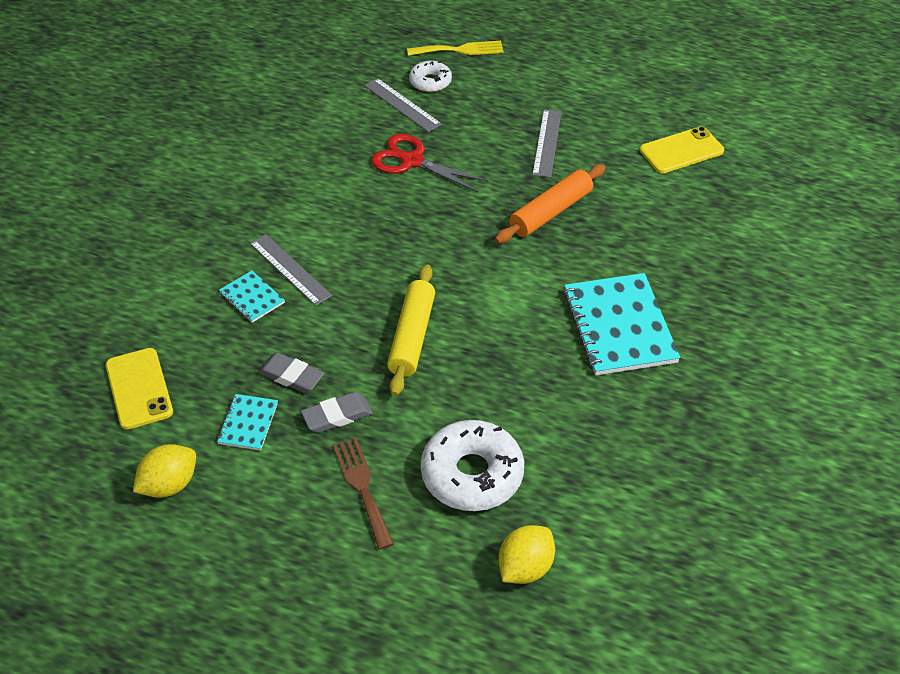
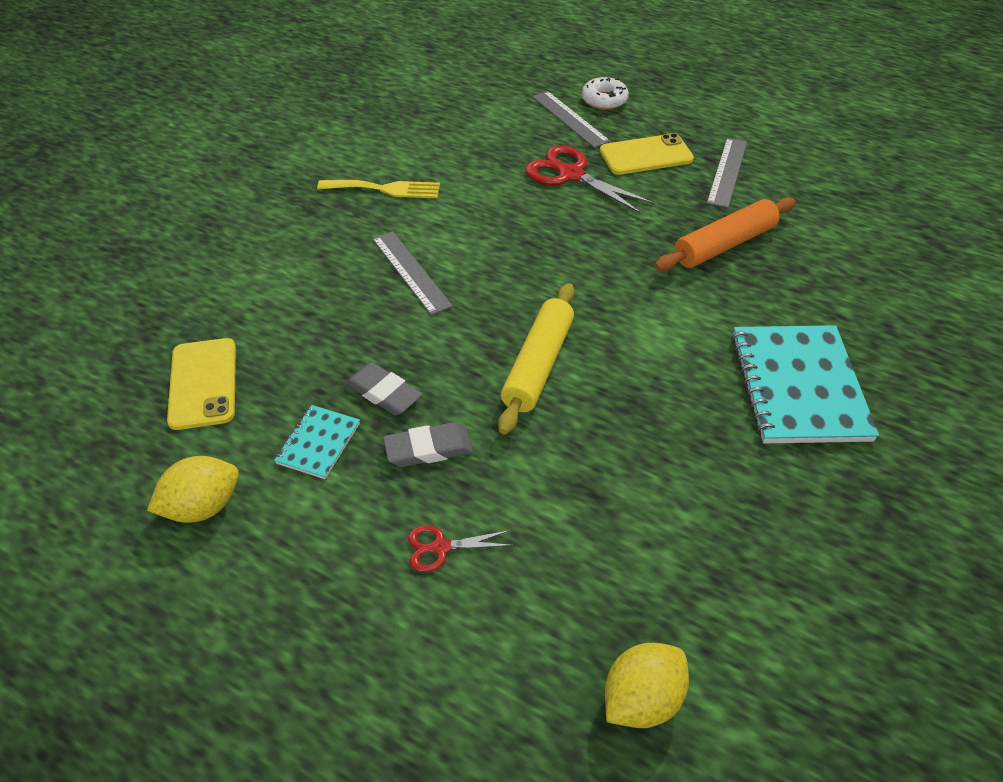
camera: 10 degrees right, 0 degrees up
(252, 298) = (360, 297): turquoise notebook -> none
(362, 487) = (441, 547): brown fork -> red scissors
(460, 50) = (641, 73): yellow fork -> yellow fork (385, 189)
(472, 474) = (586, 551): white donut -> none
(681, 150) = (886, 196): yellow phone -> yellow phone (646, 155)

